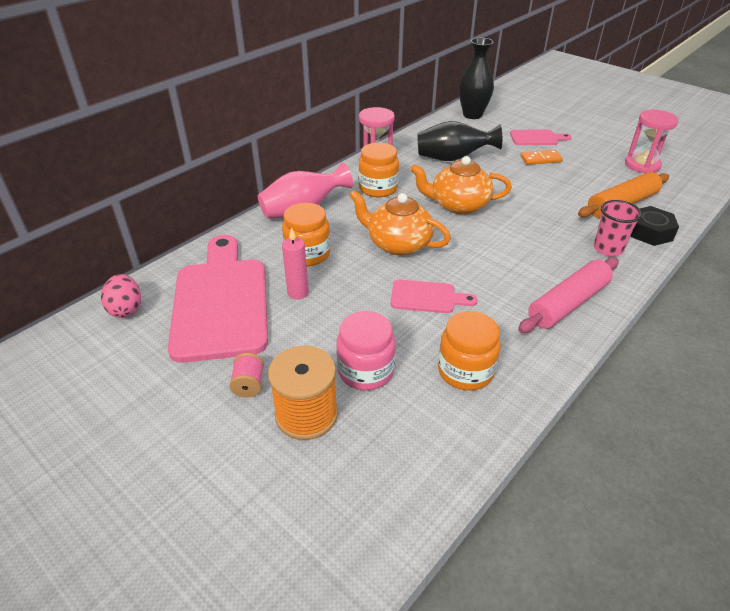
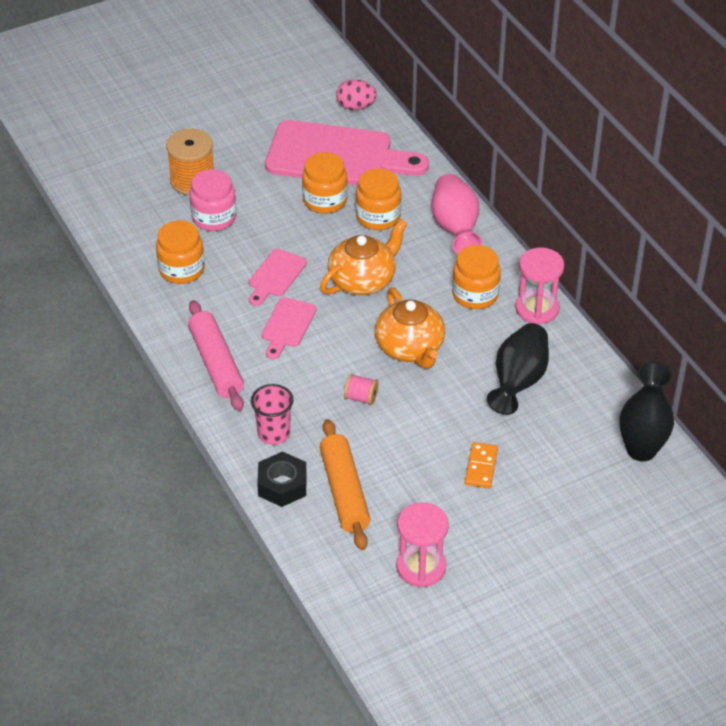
camera: 110 degrees right, 5 degrees up
(249, 385) = (236, 158): pink spool -> pink spool (361, 398)
(298, 293) = (325, 200): pink candle -> orange jar
(458, 205) = (410, 348): orange teapot -> orange teapot turned 135 degrees clockwise
(536, 138) = (541, 490): pink cutting board -> pink cutting board (287, 326)

